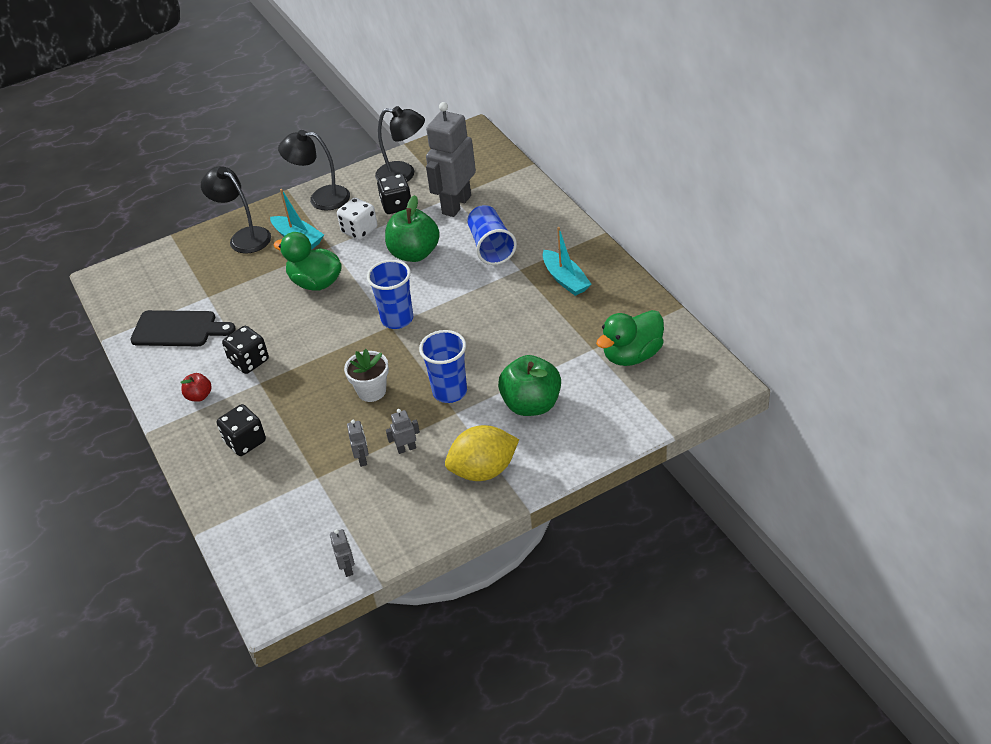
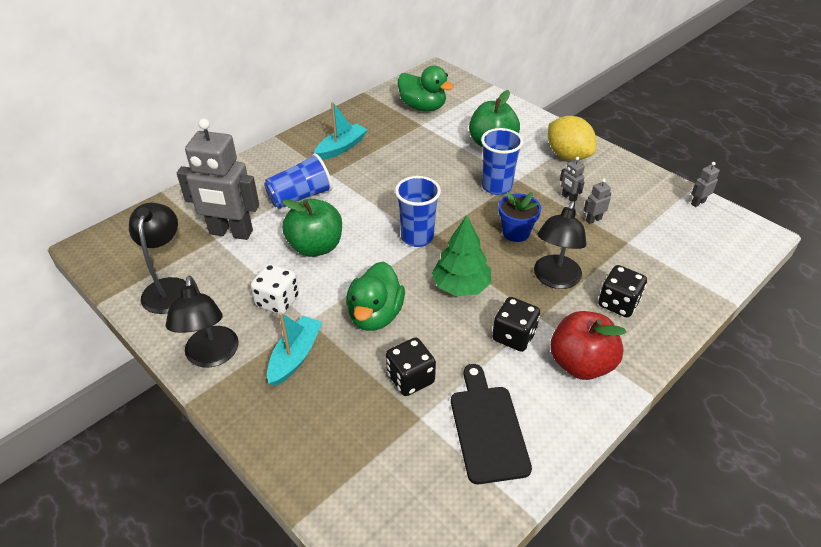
camera: 110 degrees left, 0 degrees up
(199, 396) = (581, 363): red apple -> red apple, size x2.02
(244, 237) = (296, 418): black lamp -> black lamp (554, 279)
(321, 339) = (461, 286): none -> green tree
(371, 391) = (516, 232): white flower pot -> blue flower pot
(396, 205) = (230, 280): black dice -> black dice (410, 378)

